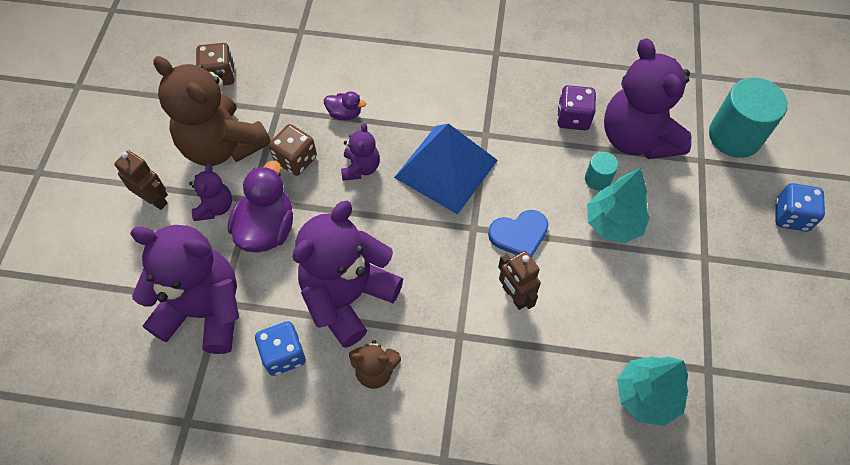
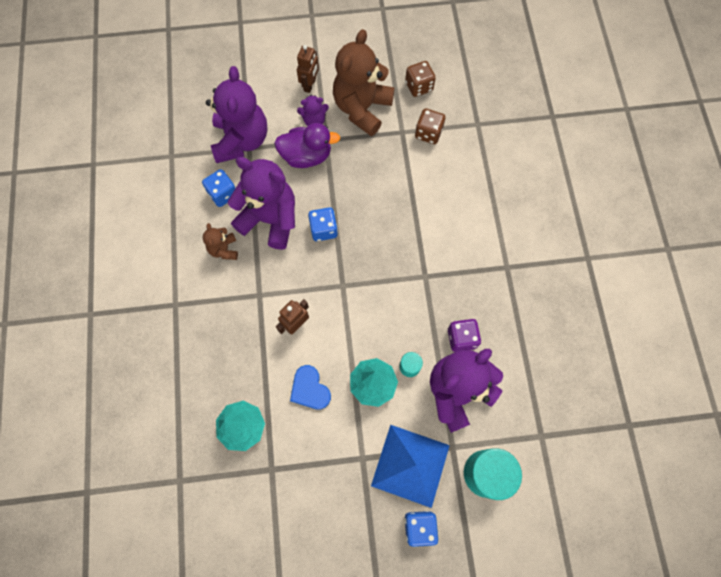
camera: 75 degrees right, 10 degrees up
(296, 159) = (364, 156): brown dice -> brown dice (428, 133)
(345, 114) = (412, 175): purple duck -> none
(361, 168) = (370, 199): purple teddy bear -> none
(386, 232) = (323, 229): none -> blue dice
(446, 168) = (386, 255): blue pyramid -> blue pyramid (410, 465)
(519, 234) = (345, 318): blue heart -> blue heart (310, 389)

